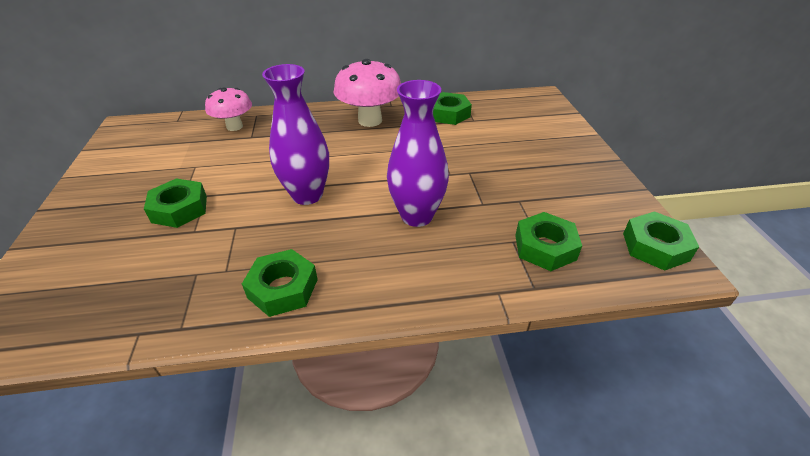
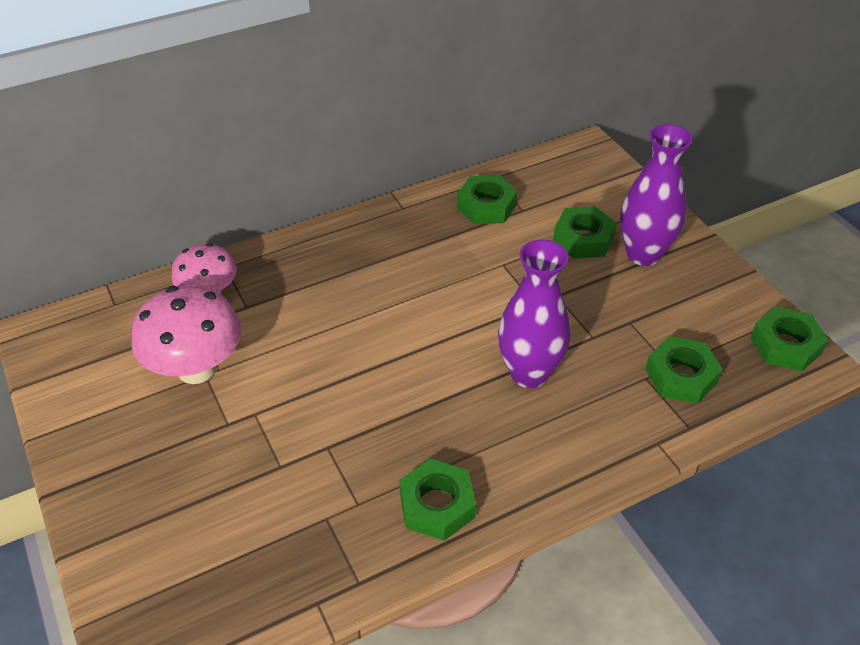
camera: 20 degrees left, 5 degrees up
(179, 209) = (237, 442): green nut -> green nut (583, 239)
(307, 195) = (384, 379): purple vase -> purple vase (643, 254)
(370, 120) = (390, 241): pink mushroom -> pink mushroom (196, 369)

